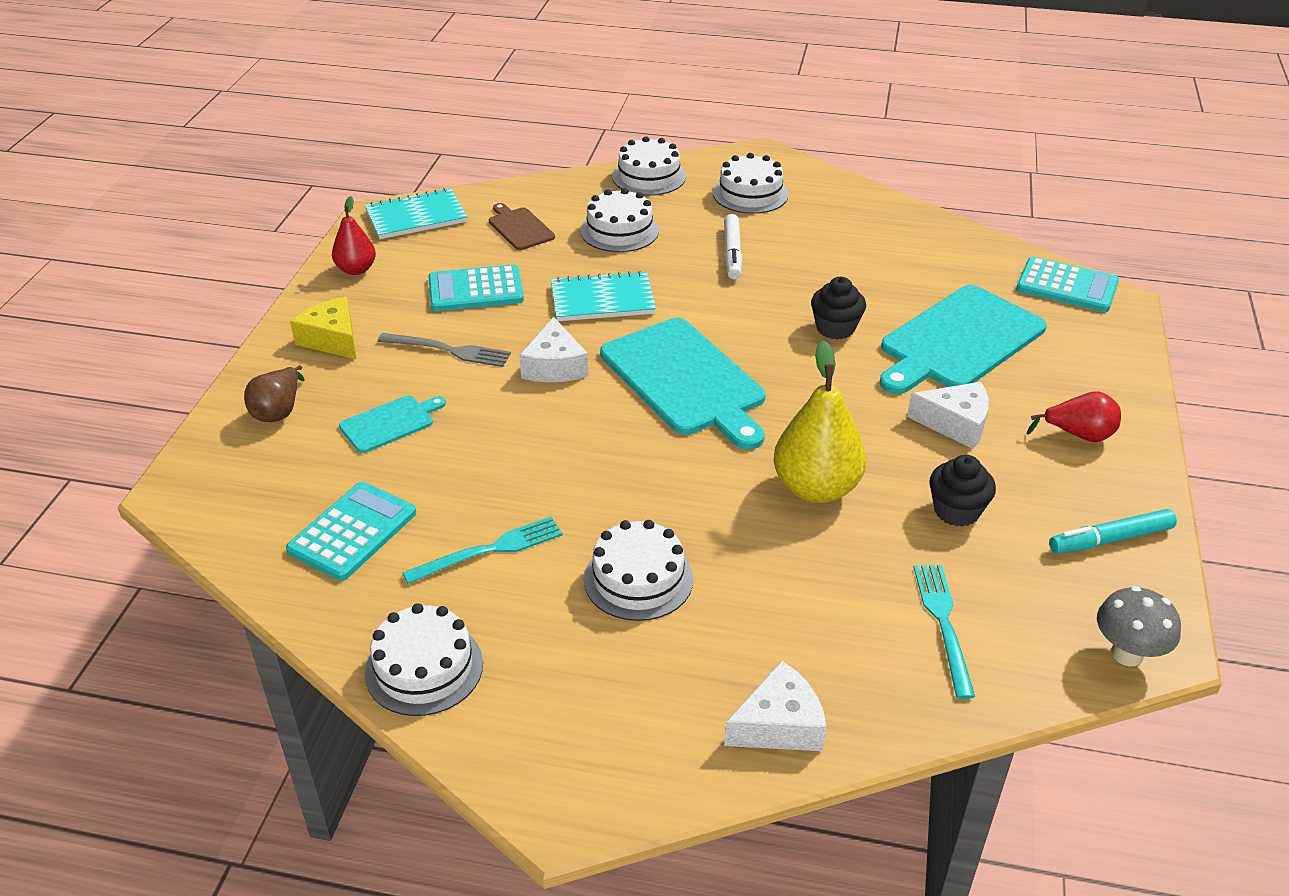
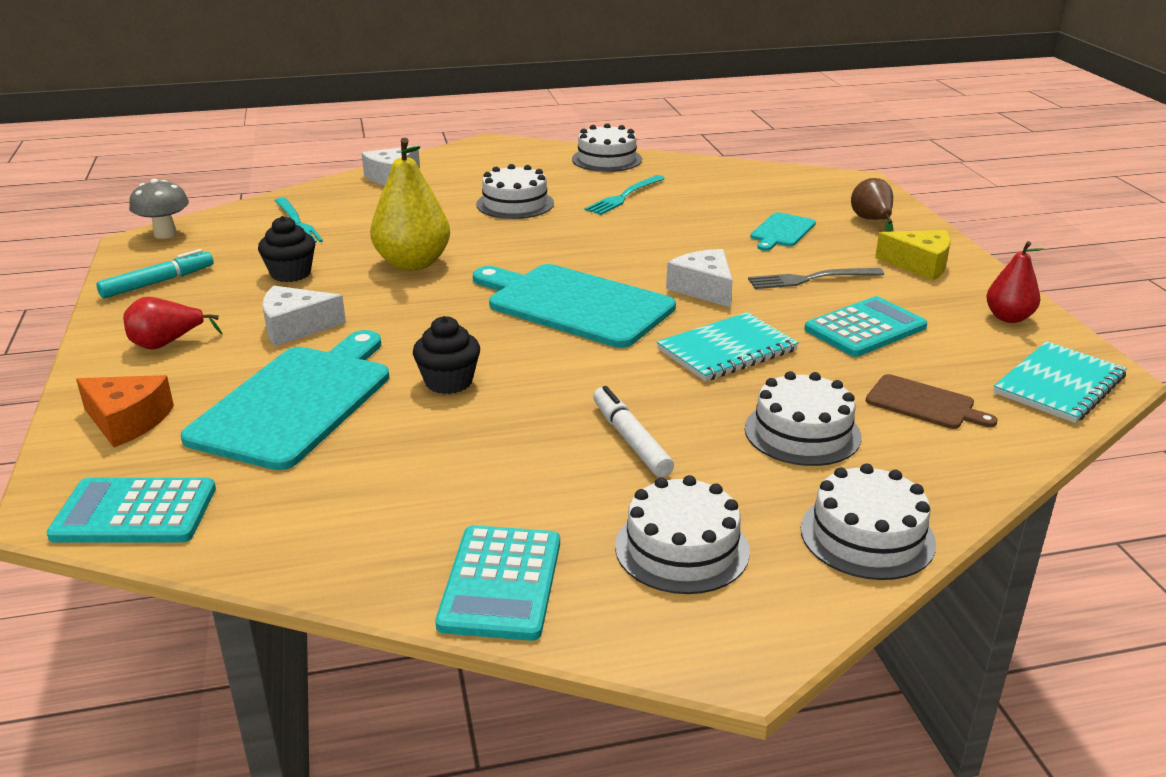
camera: 155 degrees right, 10 degrees down
(352, 531) = (721, 187): turquoise calculator -> turquoise calculator (501, 583)
(1092, 357) = (127, 421): none -> orange cheese

